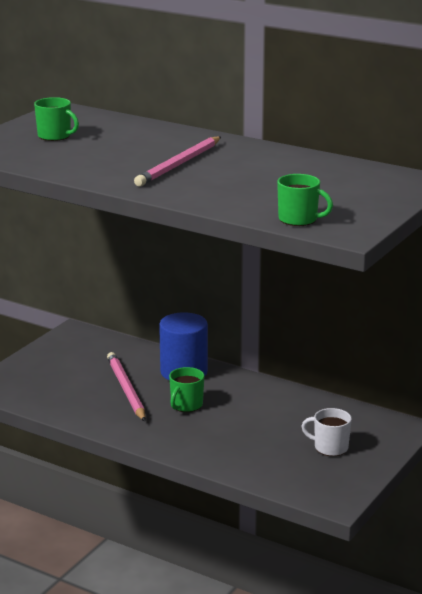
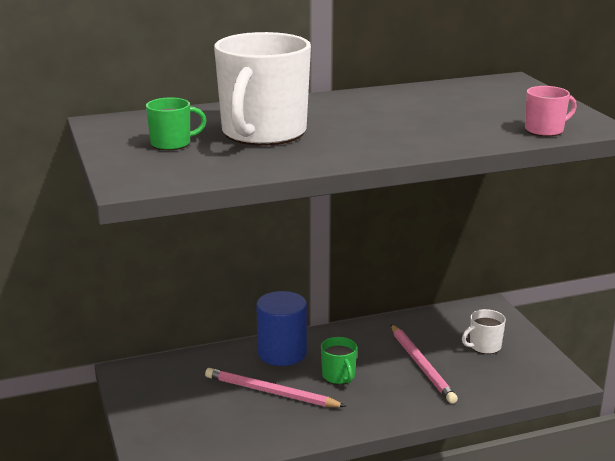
camera: 50 degrees left, 0 degrees up
(120, 149) = (263, 133): none -> white mug
(179, 164) = (344, 127): pink pencil -> pink pencil (422, 366)
(299, 219) = (545, 130): green mug -> pink mug

